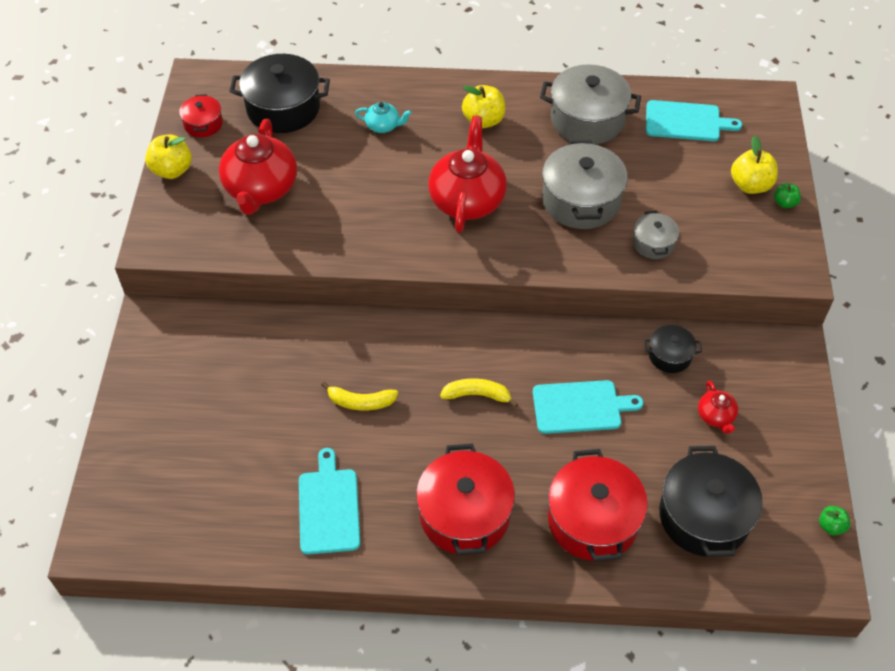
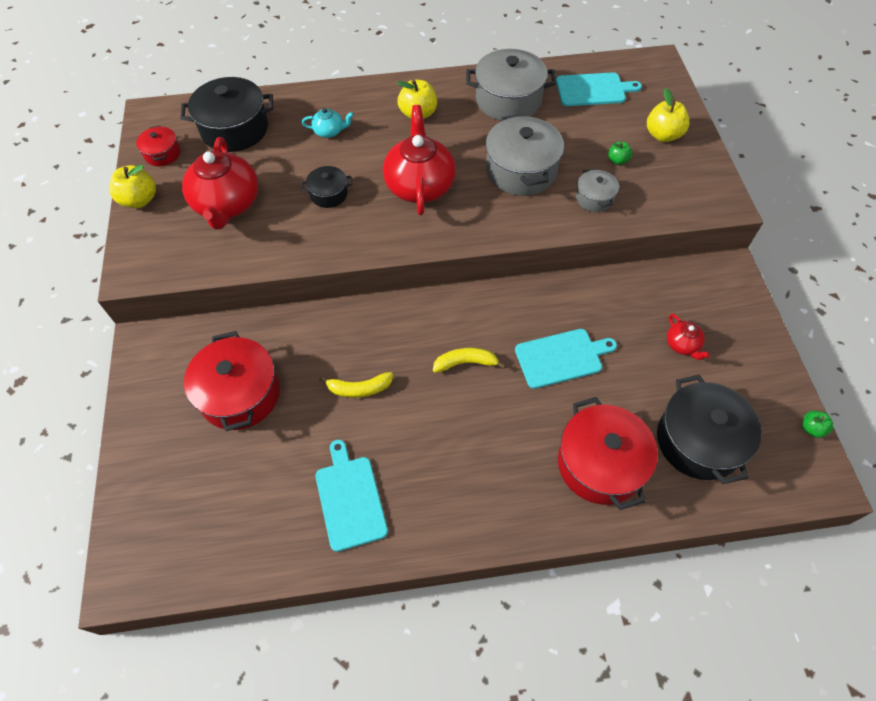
camera: 10 degrees left, 5 degrees up
(464, 514) = (481, 481): red pot -> red pot (240, 394)
(669, 356) = (627, 297): black pot -> black pot (329, 194)
(785, 203) = (696, 146): green apple -> green apple (617, 160)

